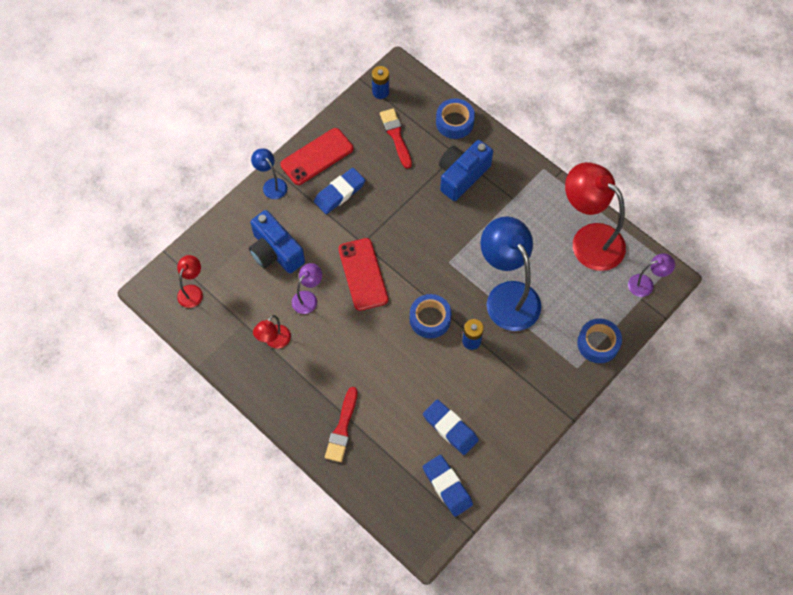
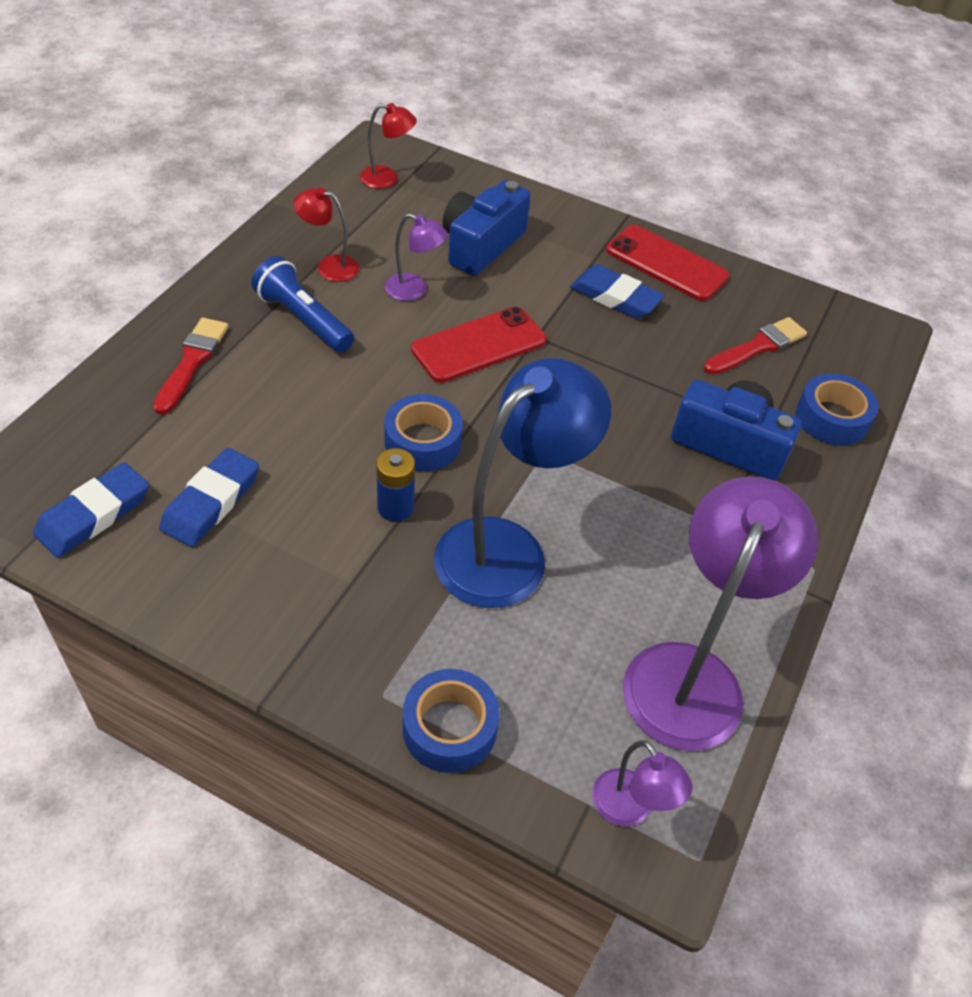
camera: 70 degrees right, 15 degrees down
(271, 185) = (592, 225): blue lamp -> none
(320, 363) = (303, 320): none -> blue flashlight
(342, 428) = (192, 362): red brush -> red brush turned 105 degrees clockwise
(380, 92) = (829, 316): blue battery -> none
(589, 239) = (691, 674): red lamp -> purple lamp

